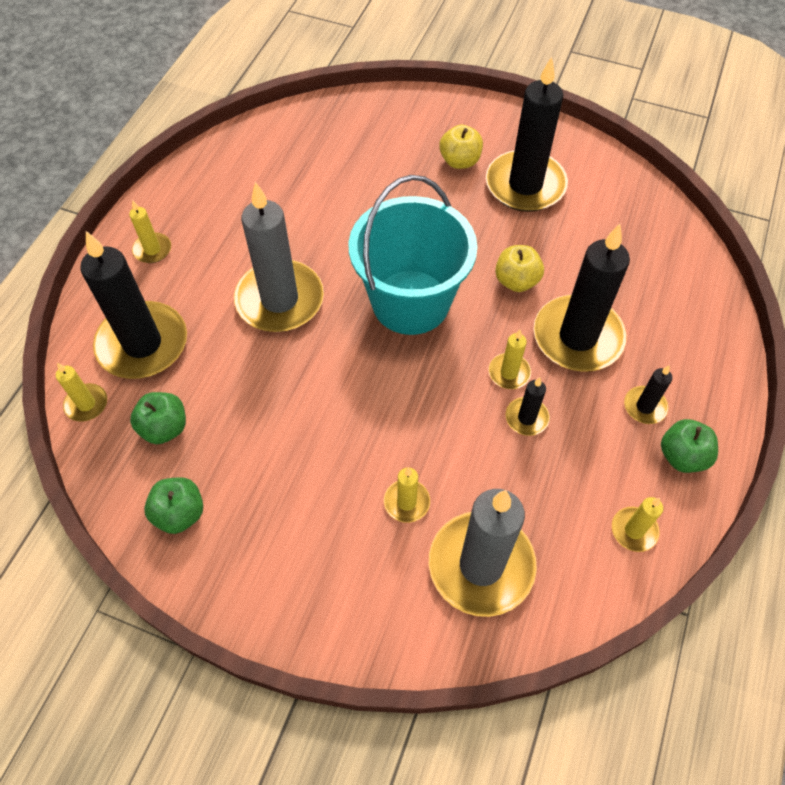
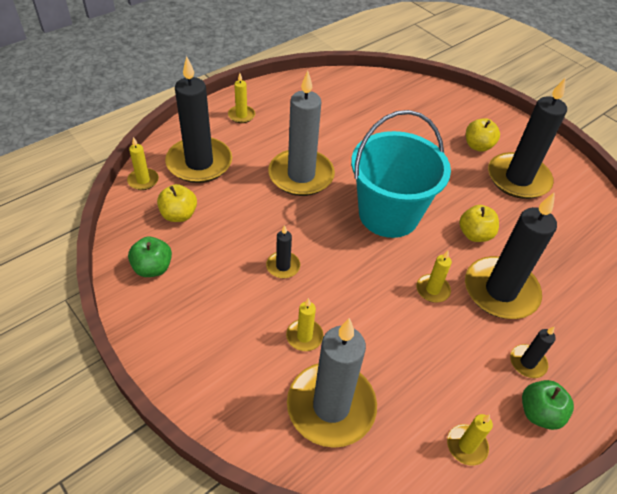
camera: 25 degrees right, 10 degrees down
(164, 428) = (179, 215): green apple -> yellow apple
(526, 418) = (428, 325): black candle -> black candle (283, 266)

